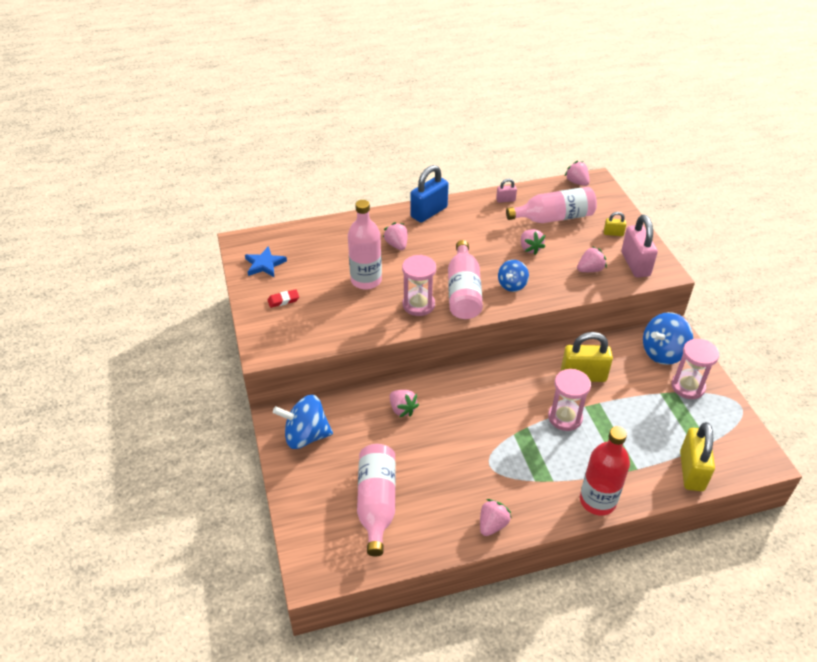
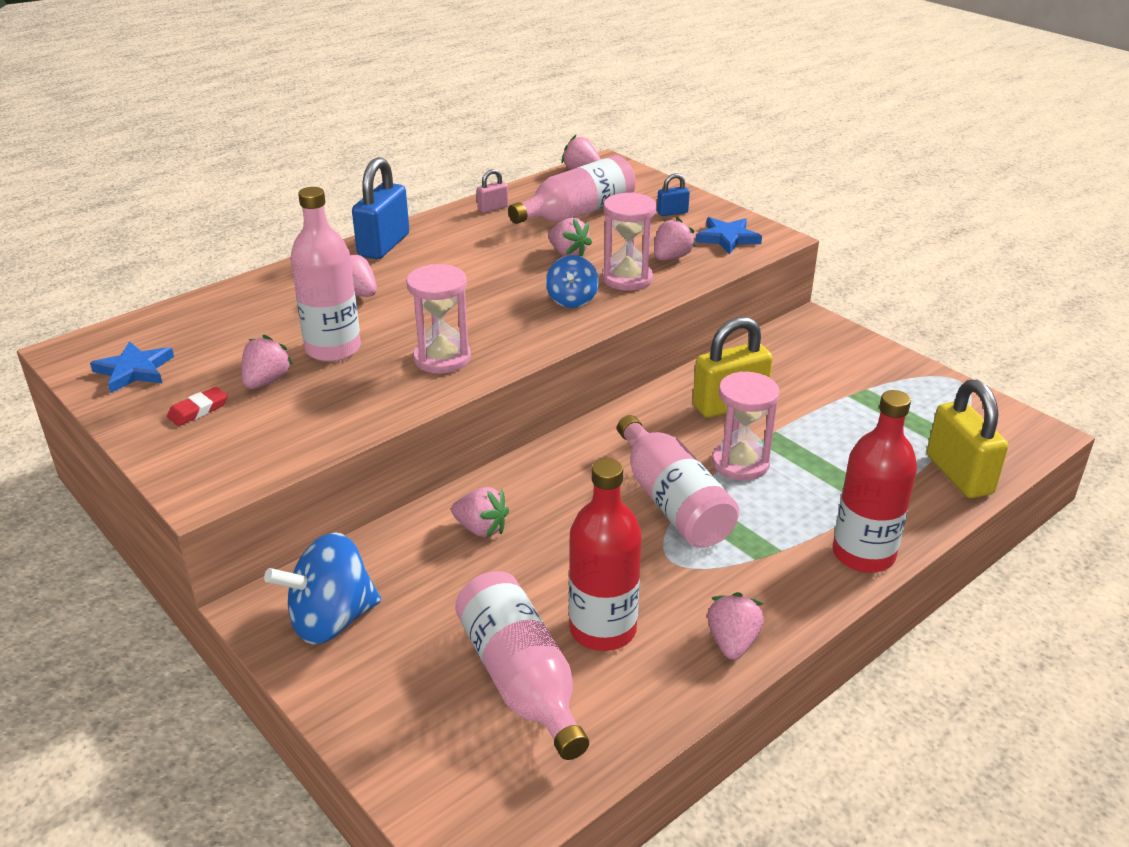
camera: 25 degrees left, 10 degrees down
(323, 292) = (266, 381): none -> pink strawberry
(431, 491) = (602, 629): none -> red bottle
(463, 291) = (503, 325): pink bottle -> pink bottle (673, 502)
(613, 233) = (672, 212): yellow padlock -> blue padlock
(635, 264) = (727, 238): pink padlock -> blue star
(663, 353) = (816, 349): blue spinning top -> none
(688, 386) = (877, 378): pink hourglass -> pink hourglass (627, 278)

